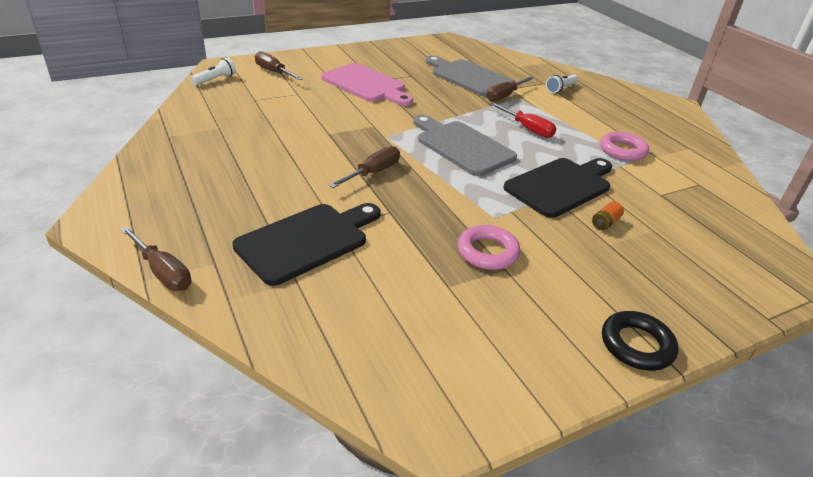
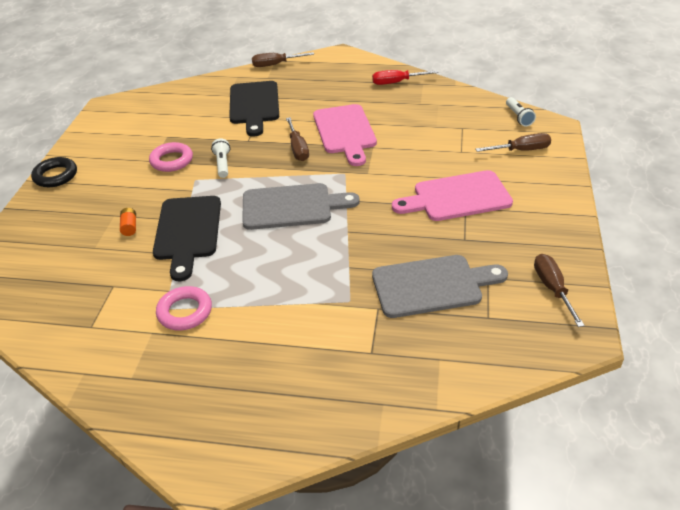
camera: 130 degrees right, 5 degrees up
(314, 155) = (345, 132): none -> pink cutting board
(504, 96) = (362, 290): brown screwdriver -> brown screwdriver (552, 289)
(527, 128) = (283, 265): red screwdriver -> red screwdriver (397, 82)
(560, 89) = (344, 359): white flashlight -> white flashlight (223, 164)

